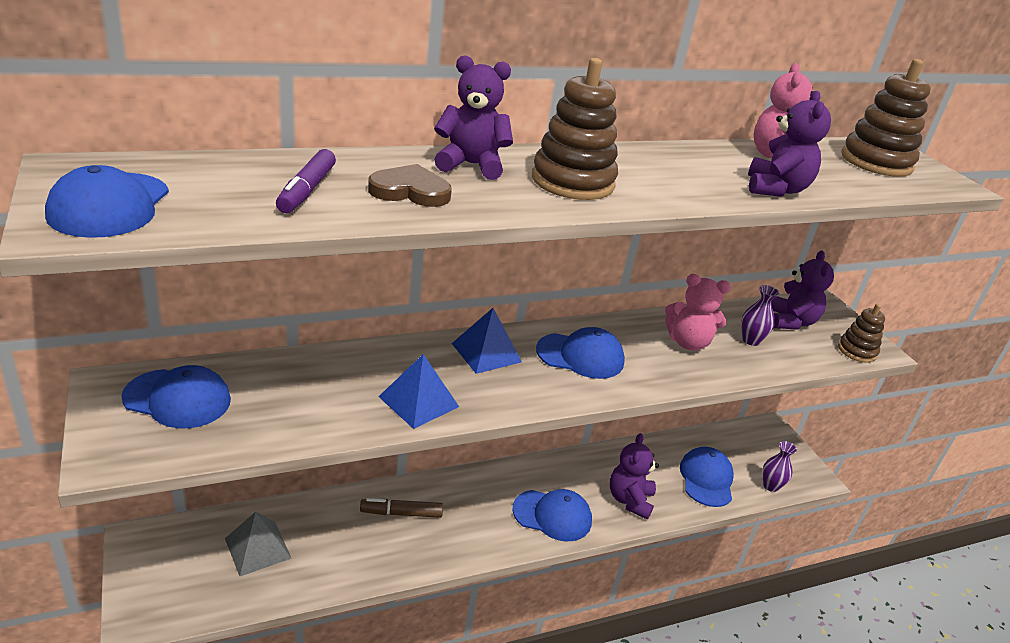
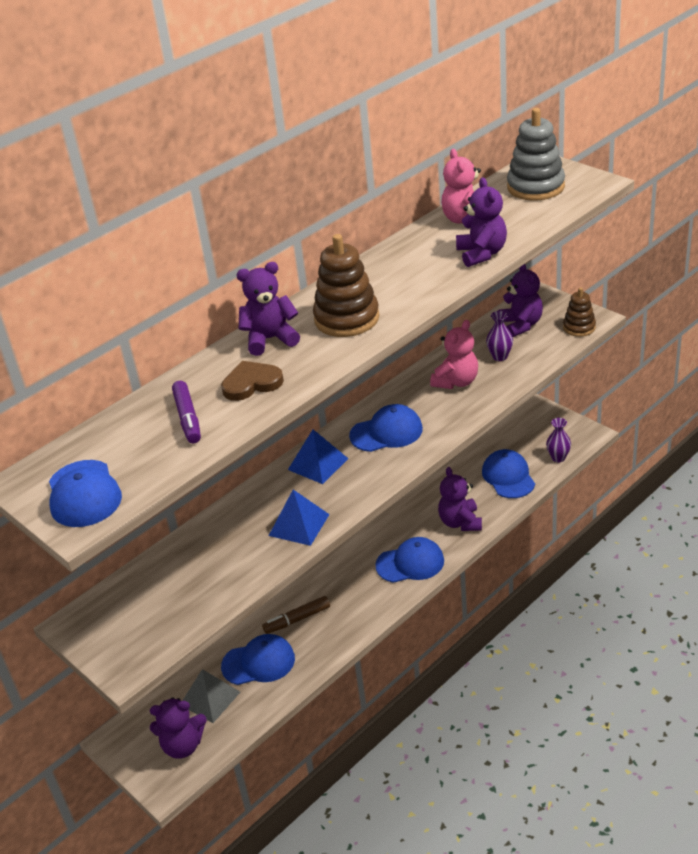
camera: 15 degrees left, 5 degrees up
(177, 399) = (132, 608): blue cap -> blue cap (258, 662)
(192, 584) = (183, 745): none -> purple teddy bear
(688, 342) = (456, 382): pink teddy bear -> pink teddy bear turned 45 degrees counterclockwise
(876, 162) = (535, 187): brown stacking toy -> grey stacking toy

